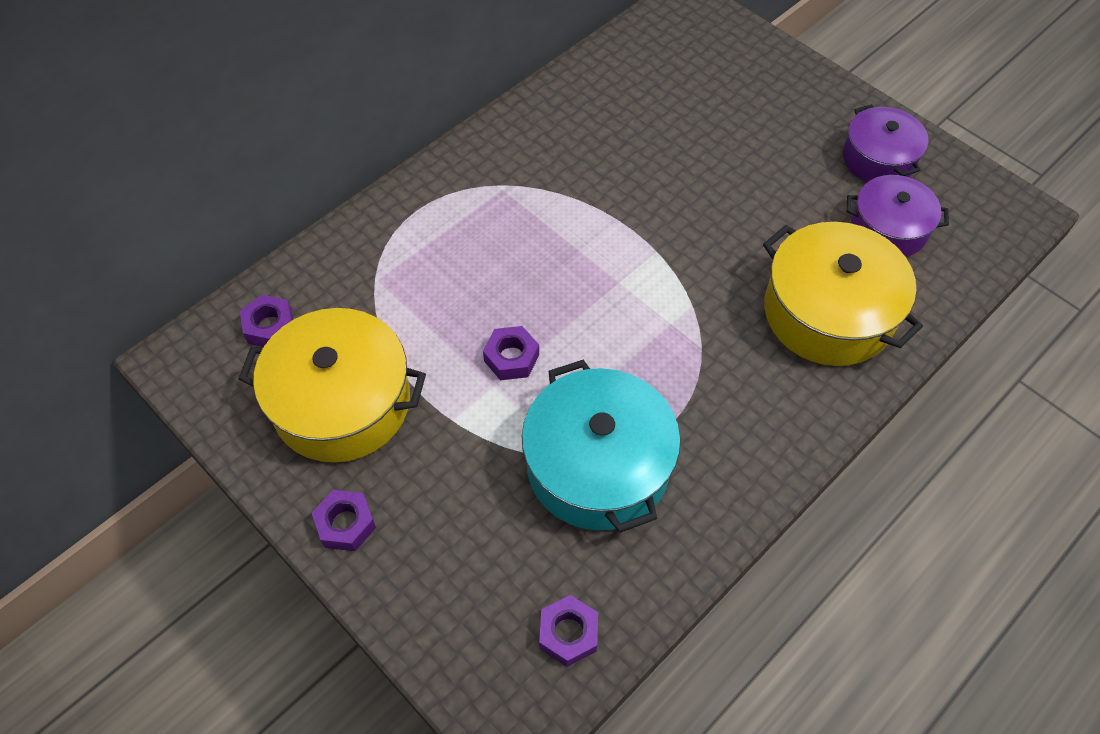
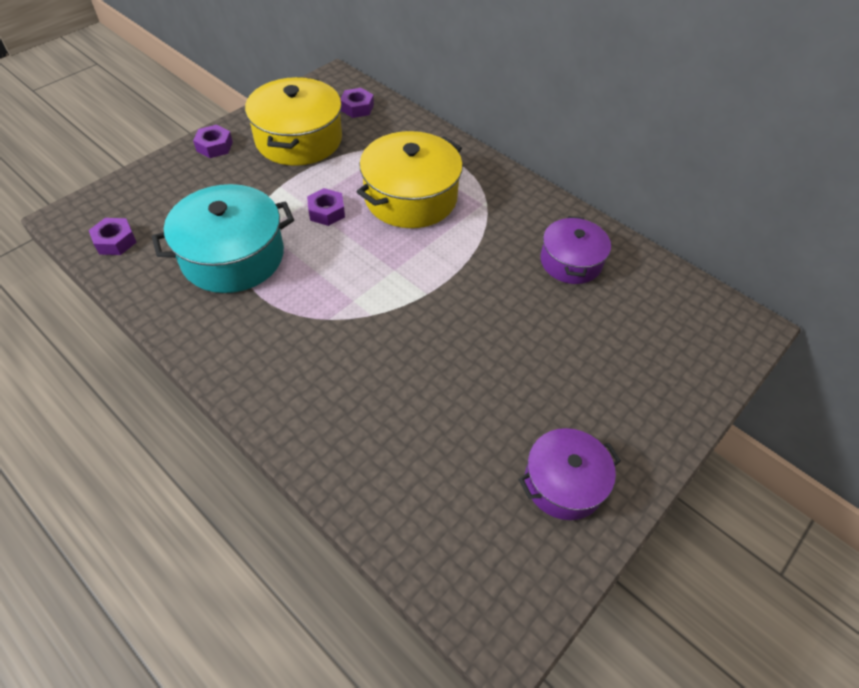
camera: 85 degrees right, 5 degrees down
(828, 313) = (361, 413): yellow pot -> yellow pot (410, 197)
(888, 229) = (466, 479): purple pot -> purple pot (570, 261)

